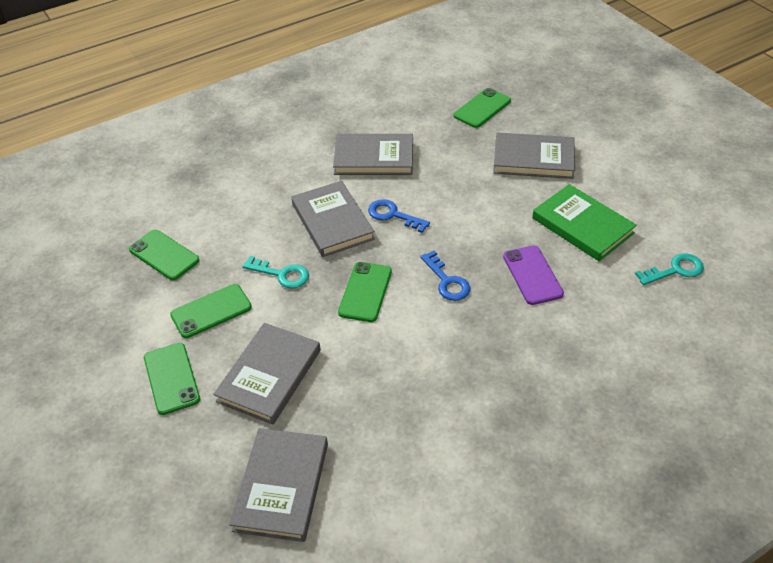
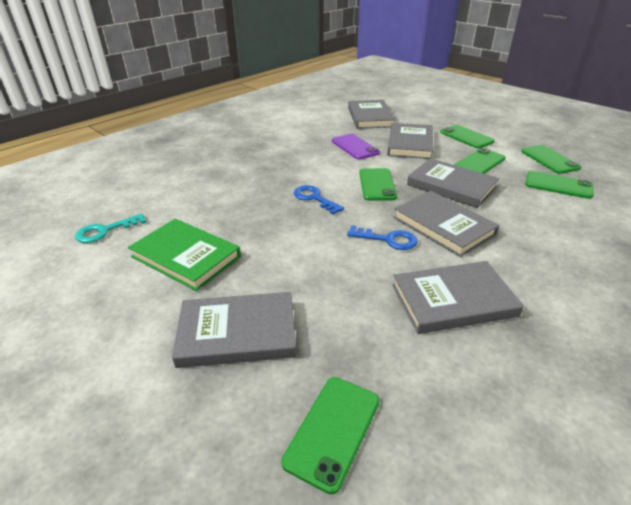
camera: 165 degrees right, 10 degrees down
(118, 301) = (549, 159): none -> green phone
(281, 274) = (451, 186): turquoise key -> grey book
(532, 275) = (241, 211): purple phone -> purple phone (355, 147)

